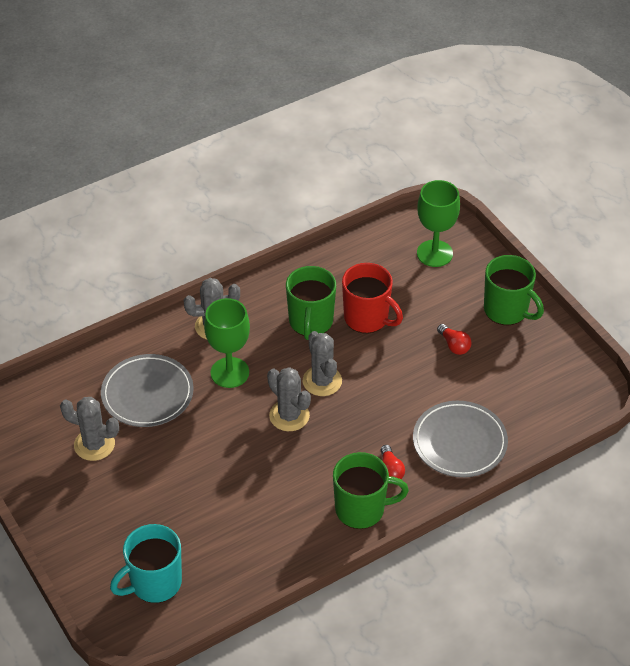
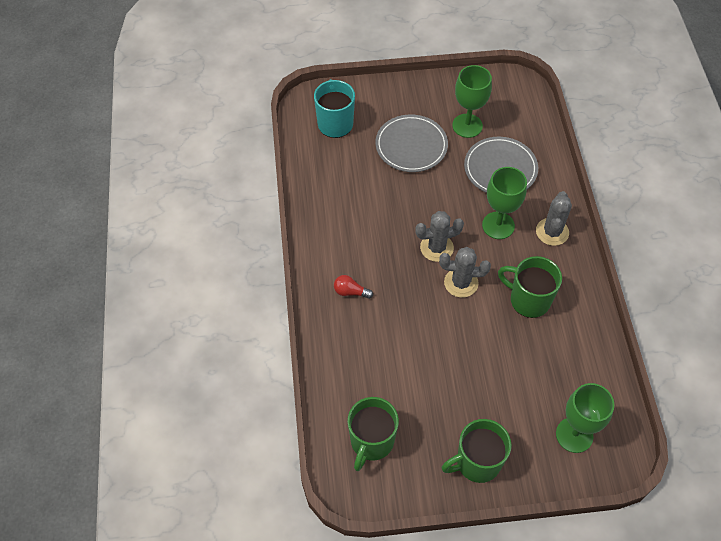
camera: 115 degrees right, 10 degrees up
(94, 444) = (467, 126): grey cactus -> green goblet
(361, 509) = (326, 259): green mug -> green mug (371, 442)
(367, 318) = (515, 344): red mug -> none
(454, 345) = (455, 397): red light bulb -> none
(459, 442) = (352, 352): grey plate -> grey plate (411, 146)

